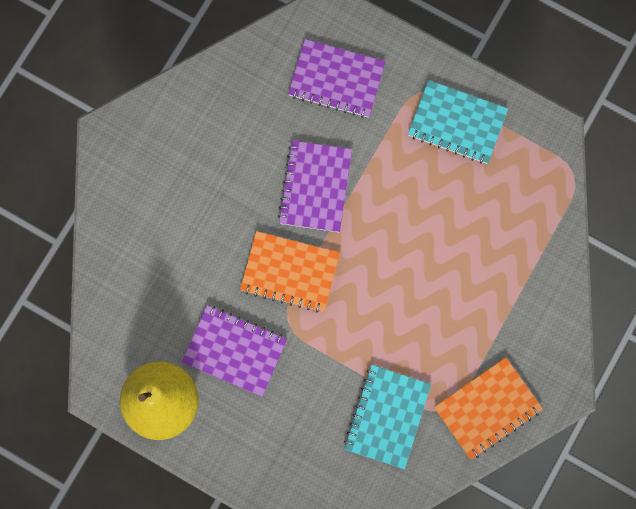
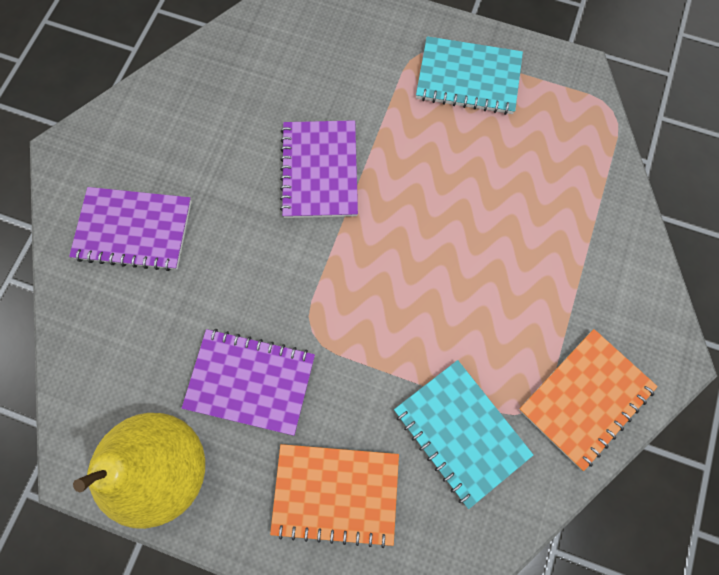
camera: 10 degrees left, 5 degrees down
(290, 272) = (305, 272): orange notebook -> orange notebook (336, 493)
(336, 80) = (324, 55): purple notebook -> purple notebook (134, 230)
(387, 416) = (461, 432): turquoise notebook -> turquoise notebook turned 45 degrees counterclockwise

